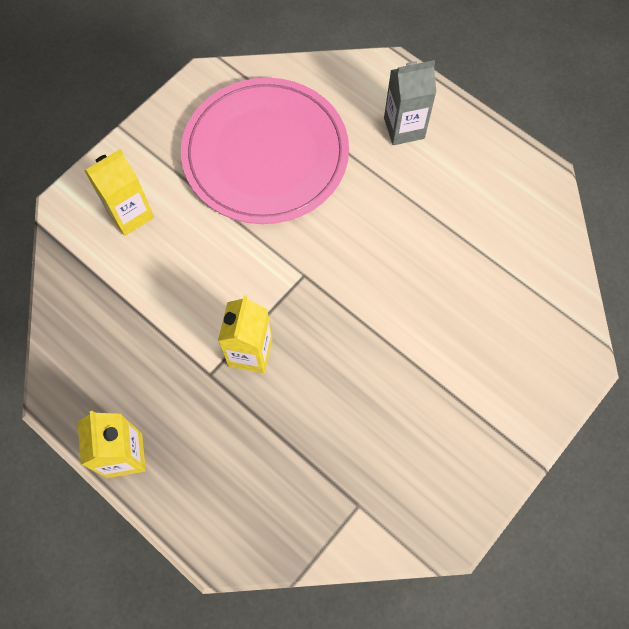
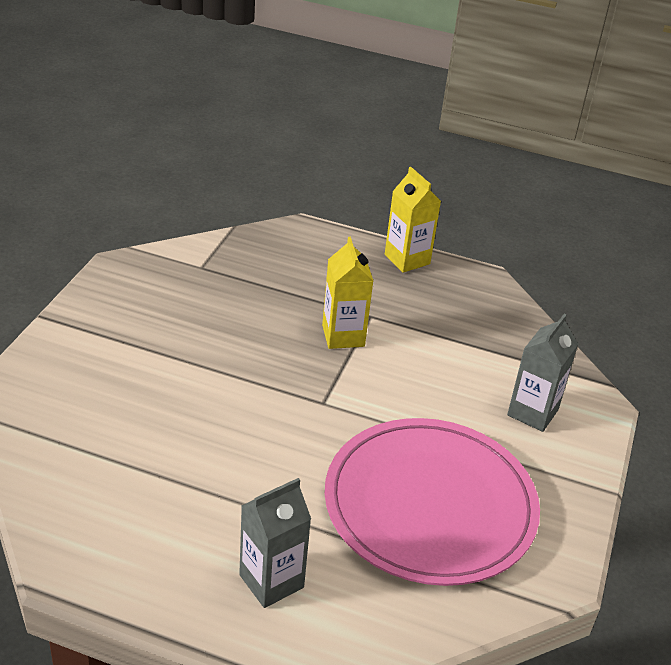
camera: 155 degrees right, 30 degrees down
(130, 214) = (532, 412): yellow carton -> grey carton

